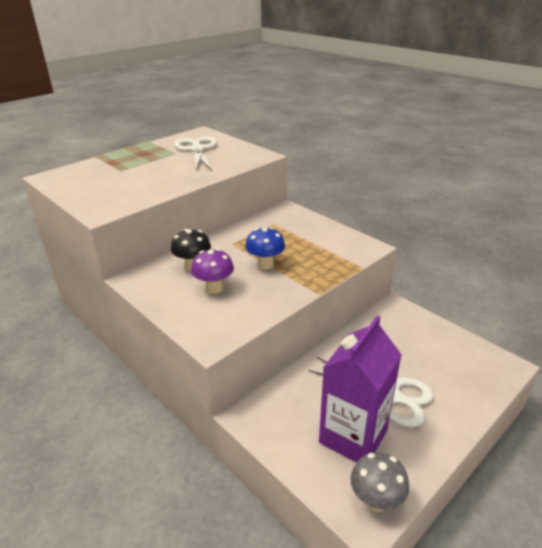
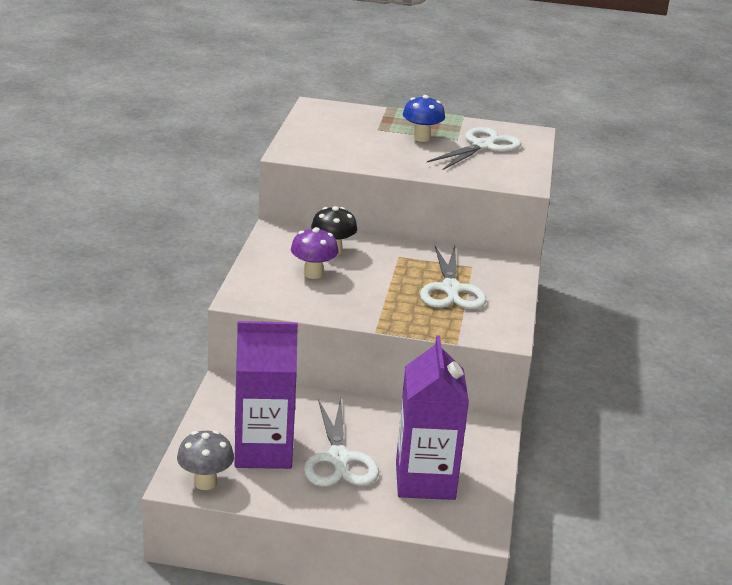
camera: 50 degrees right, 5 degrees down
(265, 264) = (386, 286): blue mushroom -> blue mushroom (421, 138)
(295, 242) = (451, 290): none -> white scissors
(439, 364) = (425, 481): none -> purple carton

